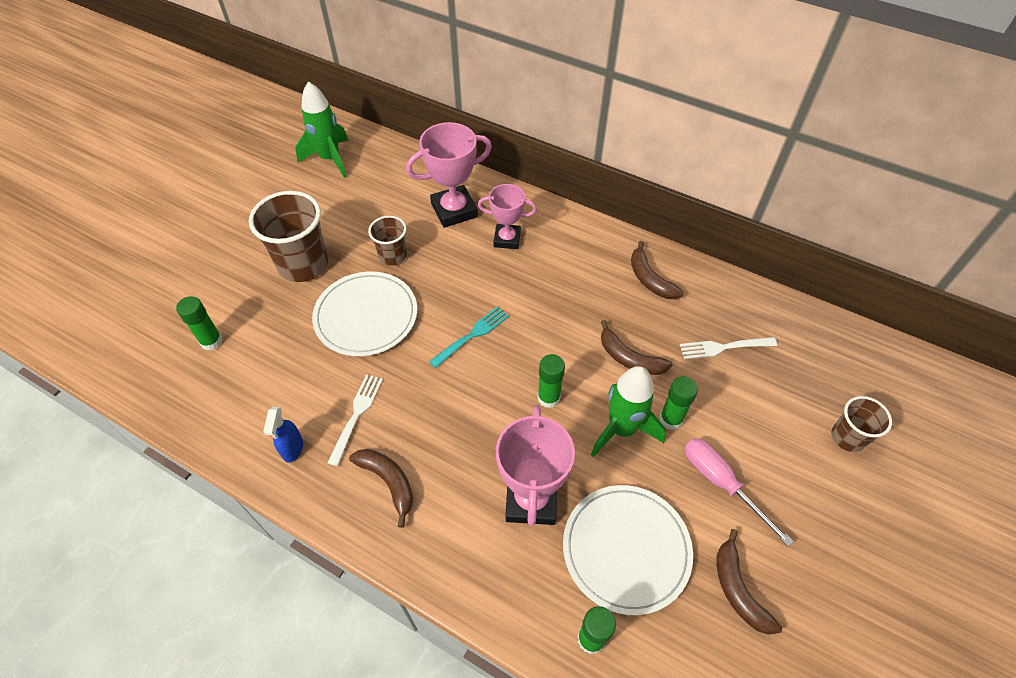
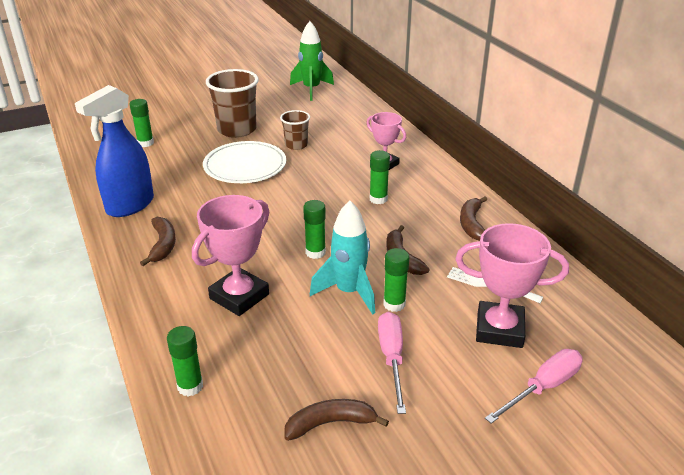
camera: 35 degrees right, 20 degrees down
(292, 449) = (129, 206): blue spray bottle -> blue spray bottle, size x2.18
(356, 416) = (182, 207): white fork -> none
(454, 210) = (364, 138): pink trophy -> pink trophy (499, 329)
(471, 336) = (300, 201): turquoise fork -> none
(543, 292) = (378, 199): none -> green glue stick
(622, 429) = (349, 292): green rocket -> turquoise rocket
(626, 549) = (273, 355): white plate -> none
(738, 589) = (330, 423): brown banana -> brown banana turned 60 degrees clockwise
(847, 437) = (543, 387): brown cup -> pink screwdriver

